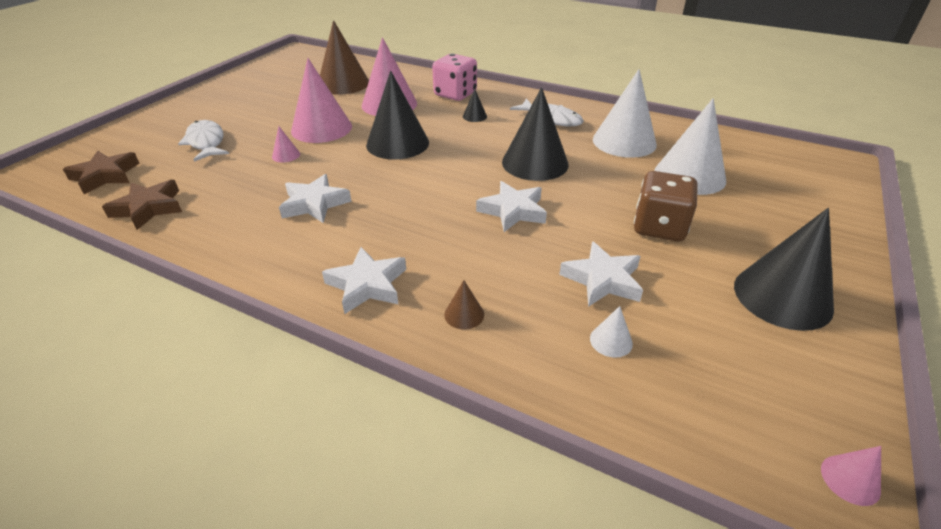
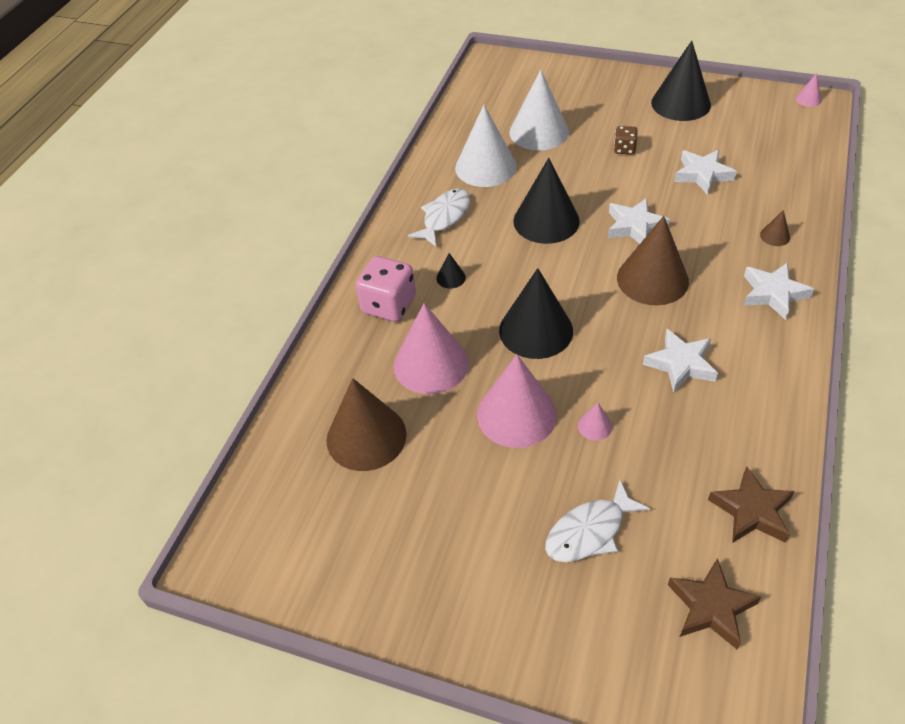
camera: 95 degrees left, 10 degrees up
(429, 208) = (652, 279): none -> brown cone
(611, 341) = (761, 170): white cone -> none
(659, 227) = (624, 149): brown dice -> brown dice, size x0.54

